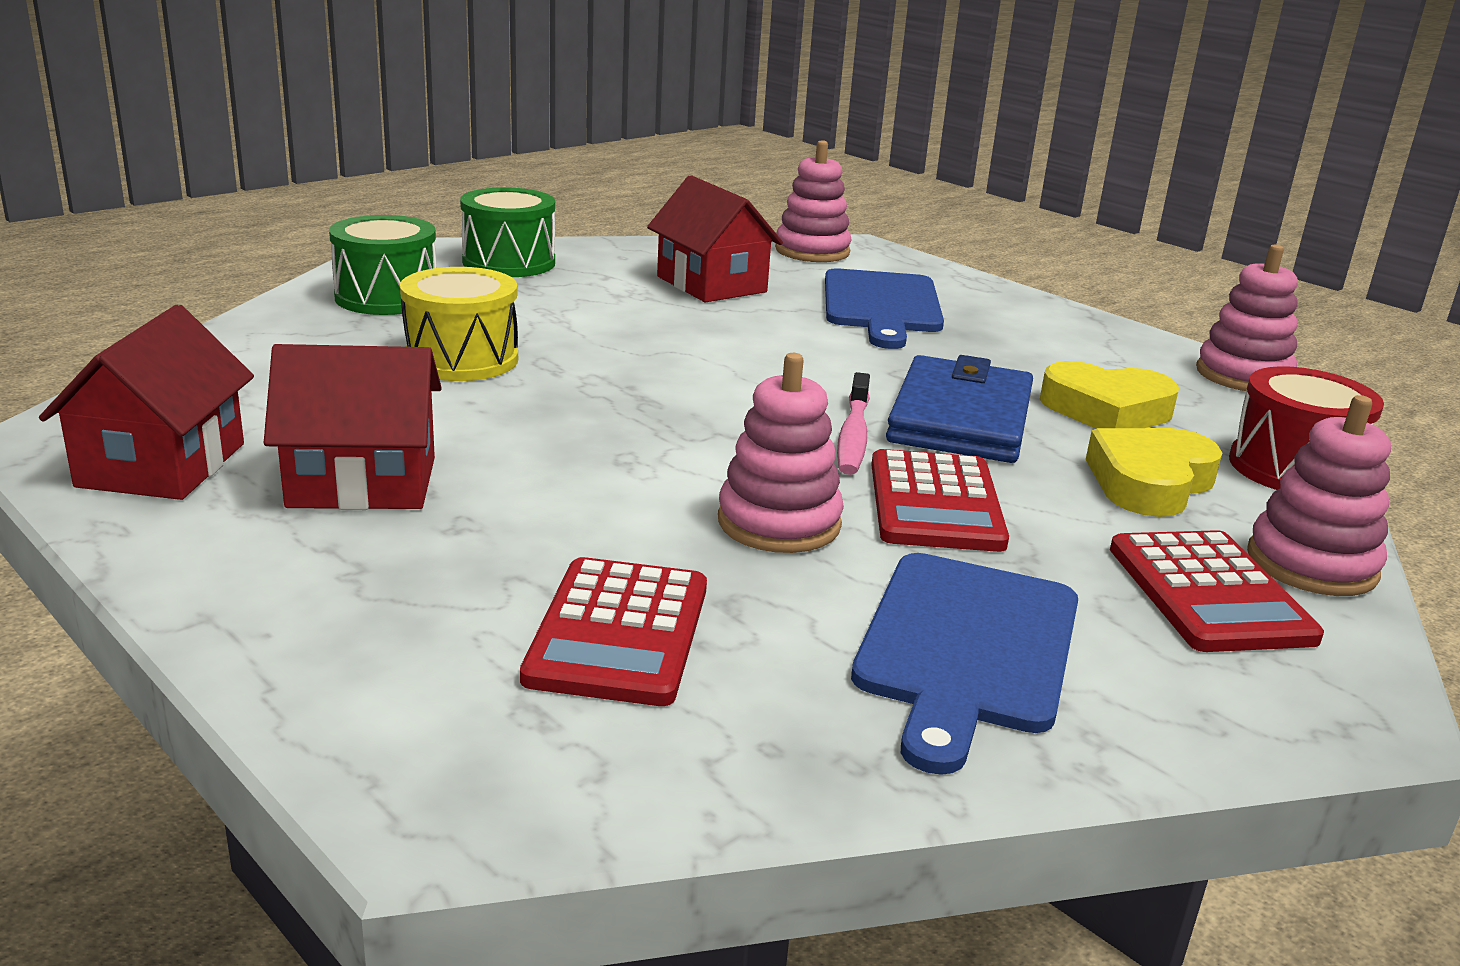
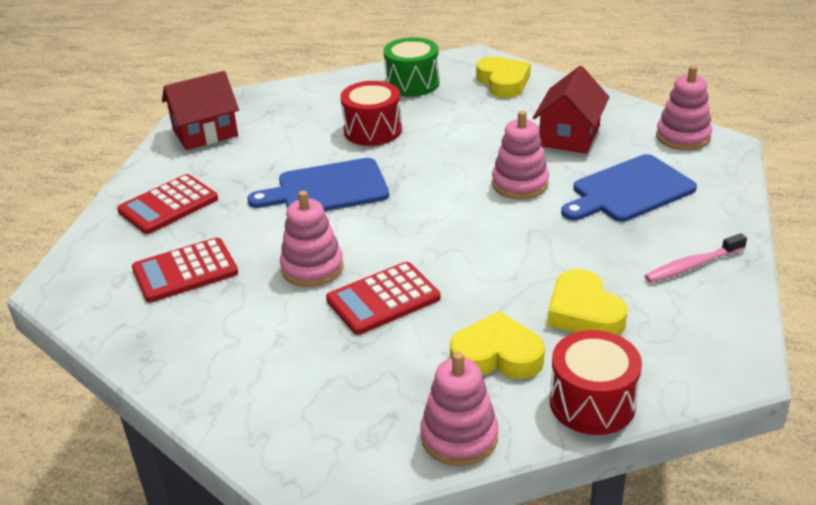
camera: 60 degrees right, 10 degrees up
(362, 483) = (236, 171): red house -> none
(461, 359) = (372, 130): yellow drum -> red drum
(509, 262) = (503, 82): green drum -> yellow heart
(853, 436) = (429, 251): pink toothbrush -> pink toothbrush (692, 265)
(960, 418) = (497, 271): blue wallet -> none
(966, 648) = (253, 353): blue cutting board -> blue cutting board (327, 189)
(1209, 593) = (382, 408): red calculator -> red calculator (168, 205)
(1243, 375) = (734, 347): pink stacking toy -> pink stacking toy (520, 184)

